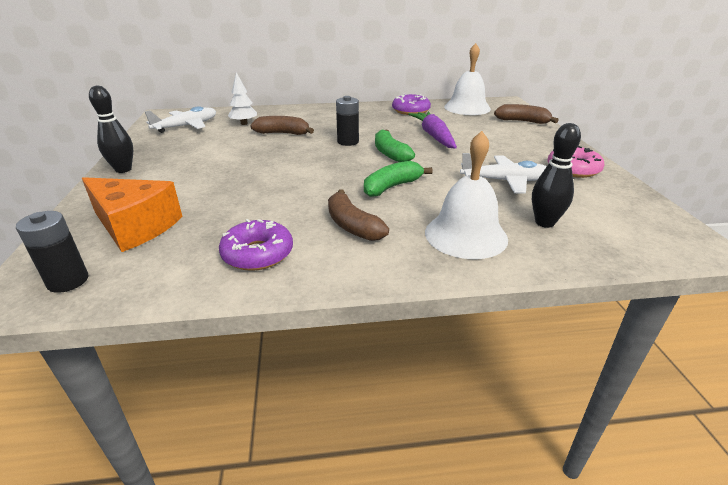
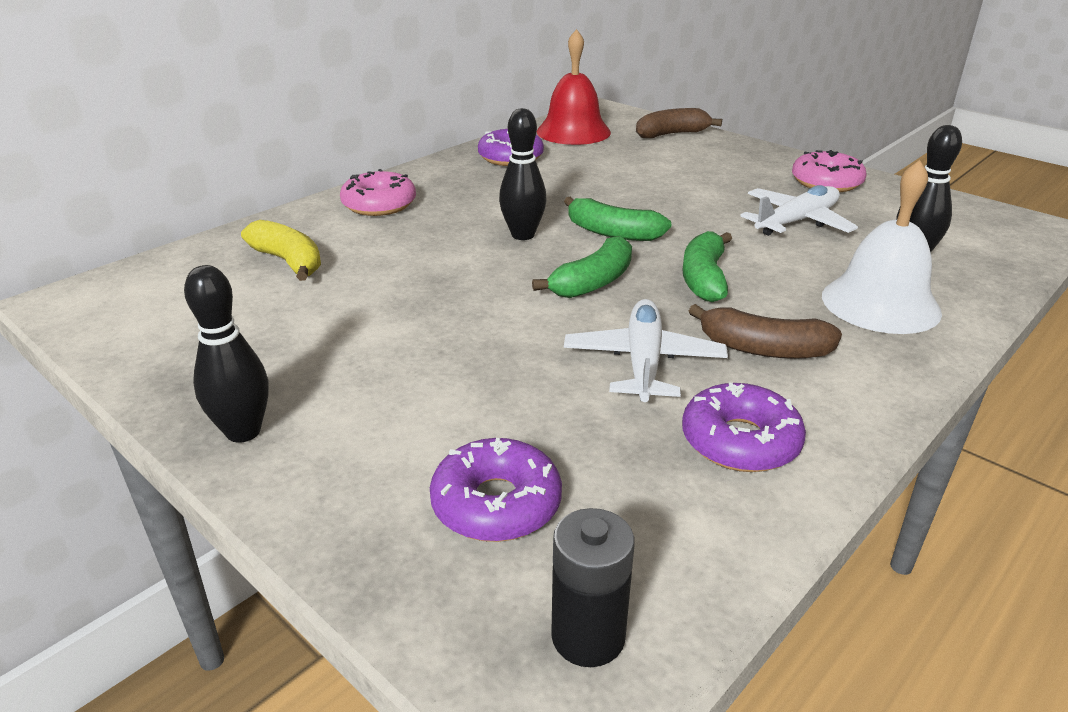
camera: 40 degrees left, 0 degrees up
(135, 226) = (496, 504): orange cheese -> purple donut
(187, 126) = (182, 304): white plane -> white plane (643, 362)
(244, 123) = (289, 261): white tree -> yellow banana
(283, 133) = (397, 256): brown banana -> none
(316, 114) = (379, 204): none -> pink donut
(336, 169) = (593, 282): none -> green banana
(348, 142) = (523, 235): black battery -> black bowling pin
(434, 136) = (614, 188): purple carrot -> none
(467, 107) = (573, 132): white bell -> red bell

